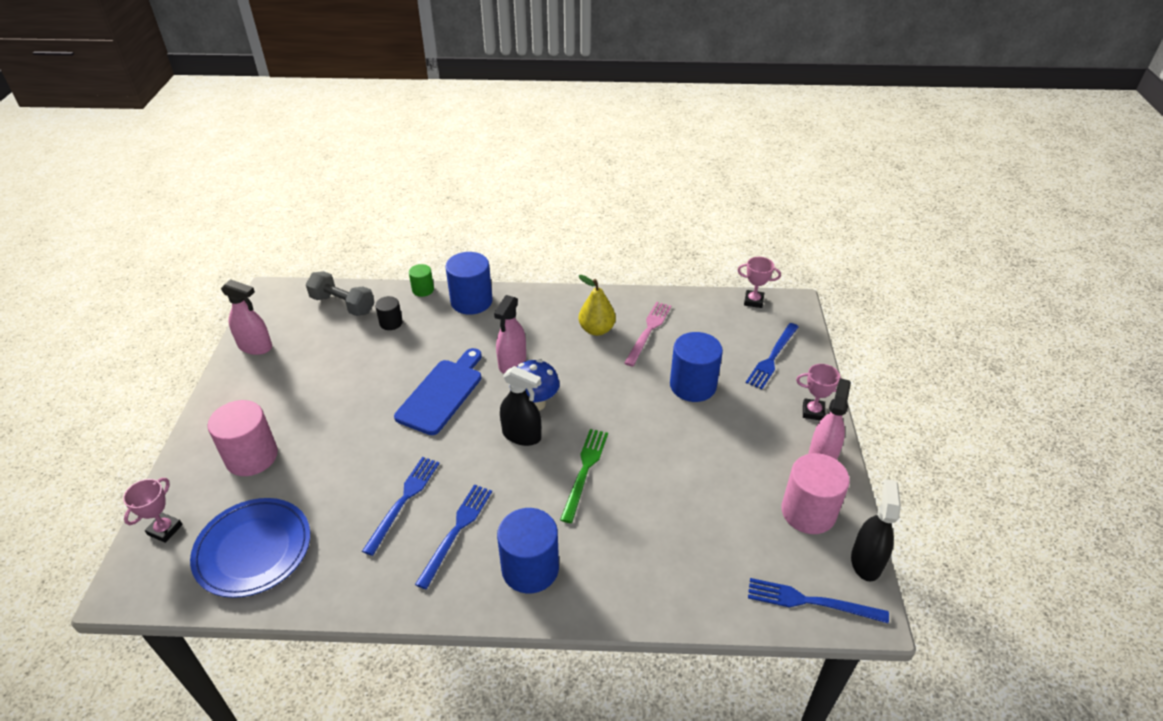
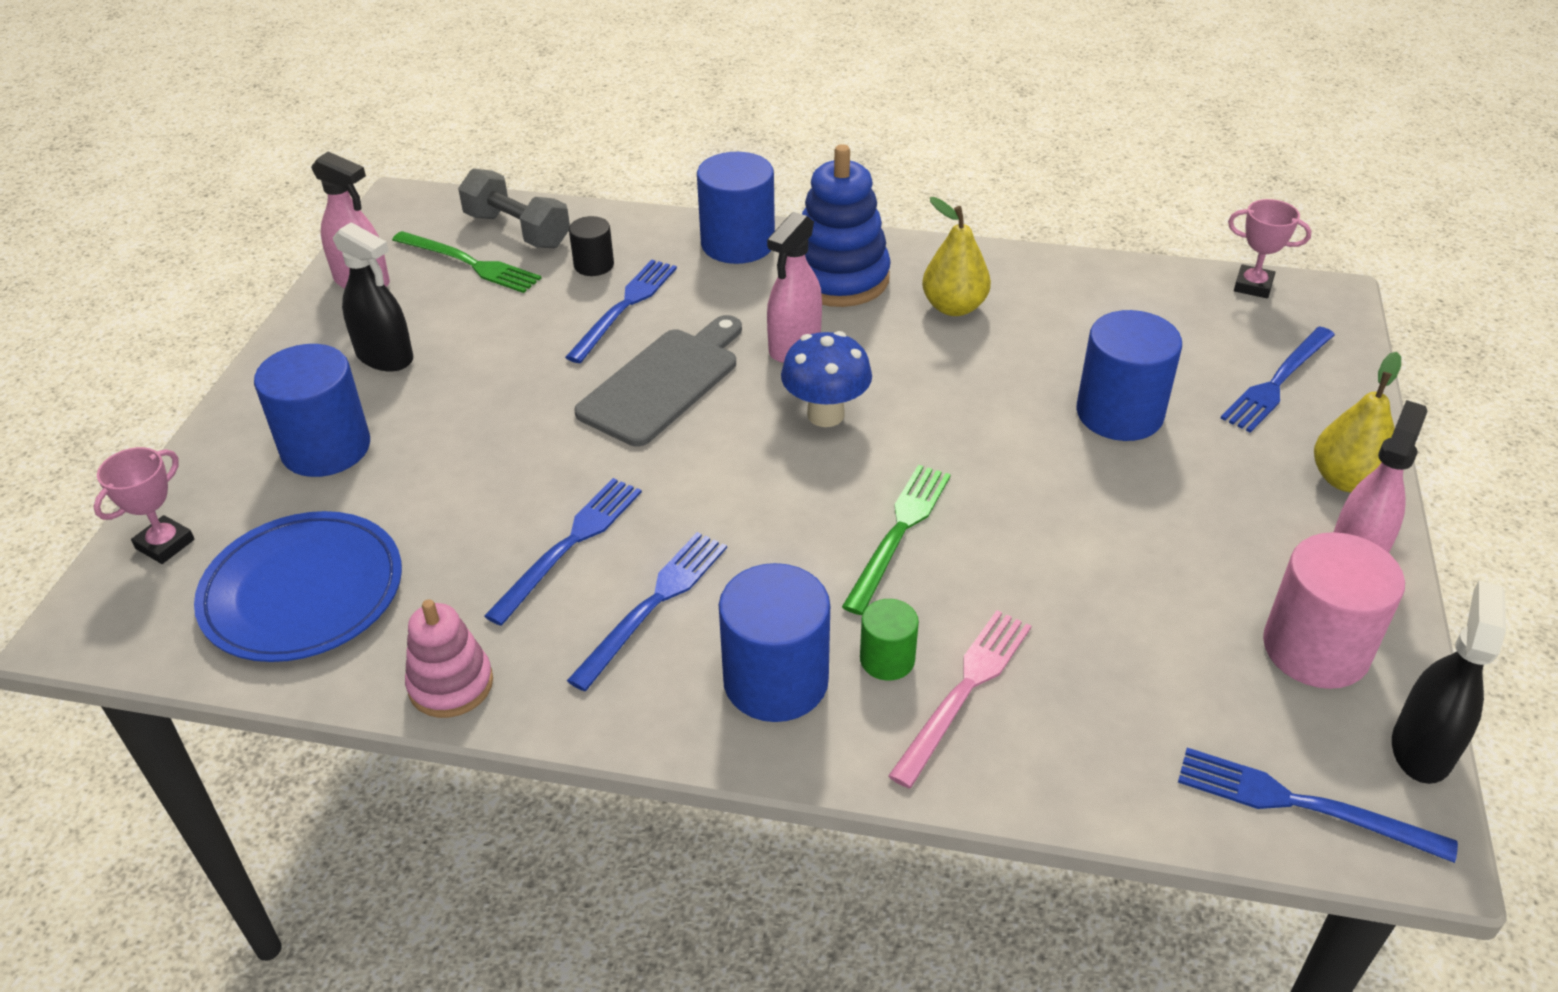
camera: 10 degrees right, 0 degrees up
(251, 457) = (326, 448): pink cylinder -> blue cylinder
(318, 329) = (470, 263): none -> green fork
(349, 595) = (451, 684): none -> pink stacking toy
(413, 348) = (624, 307): none -> blue fork
(423, 290) = (656, 219): green cylinder -> green cylinder (887, 659)
(442, 393) = (663, 382): blue cutting board -> grey cutting board
(522, 435) = (793, 463): black spray bottle -> black spray bottle (385, 357)
(531, 318) = (839, 278): none -> blue stacking toy
(648, 331) = (1048, 318): pink fork -> pink fork (964, 690)
(813, 412) = (1346, 480): pink trophy -> yellow pear

